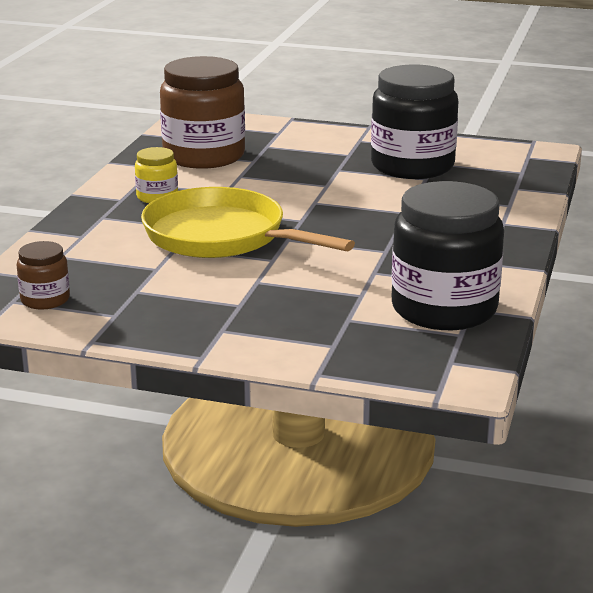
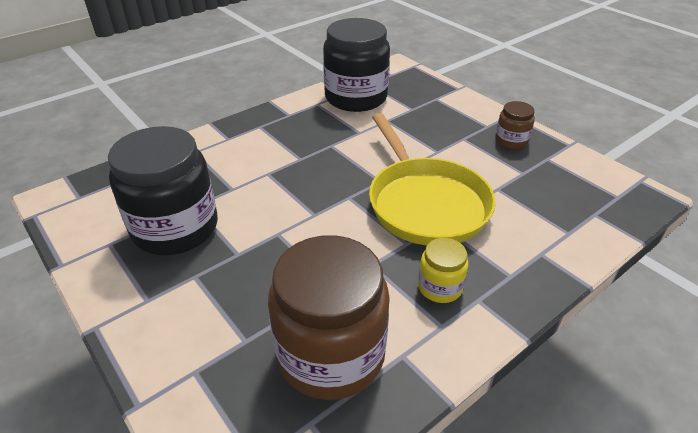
camera: 145 degrees left, 15 degrees up
(45, 300) = (592, 189): brown jar -> brown jar (511, 141)

